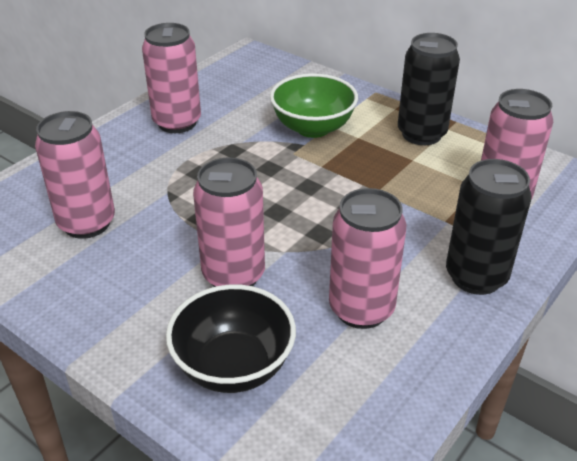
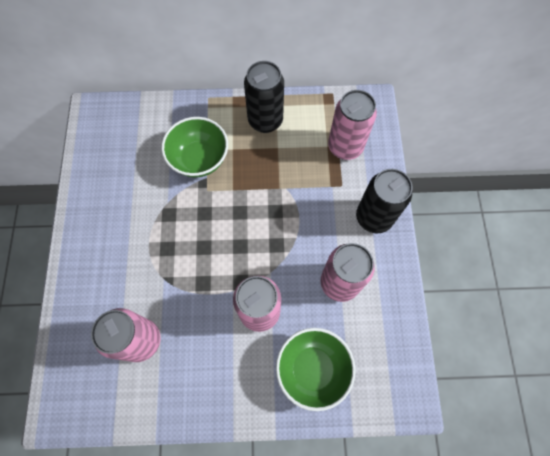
camera: 40 degrees left, 30 degrees up
(177, 122) = (110, 214): pink can -> none
(233, 366) = (312, 369): black bowl -> green bowl

